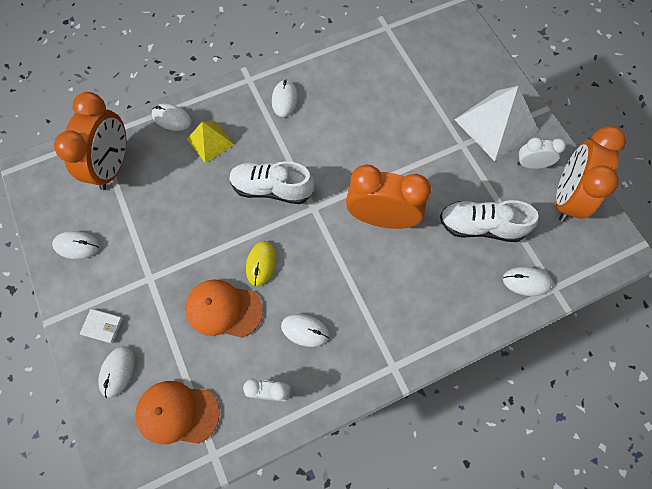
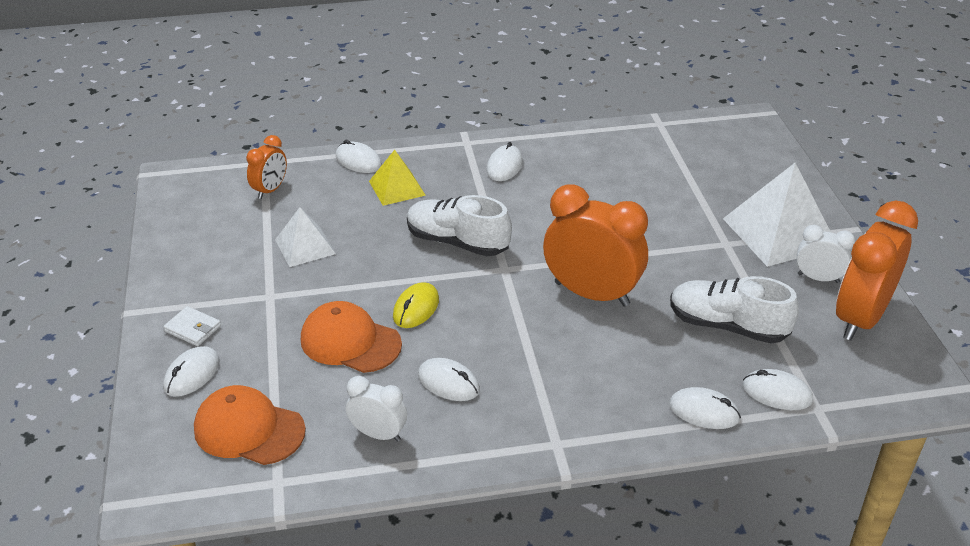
camera: 15 degrees right, 30 degrees down
(77, 245) = (196, 251): white mouse -> white mouse (704, 411)
(113, 166) = (270, 190): orange clock -> orange clock, size x0.52
(160, 220) = (305, 246): none -> white pyramid

